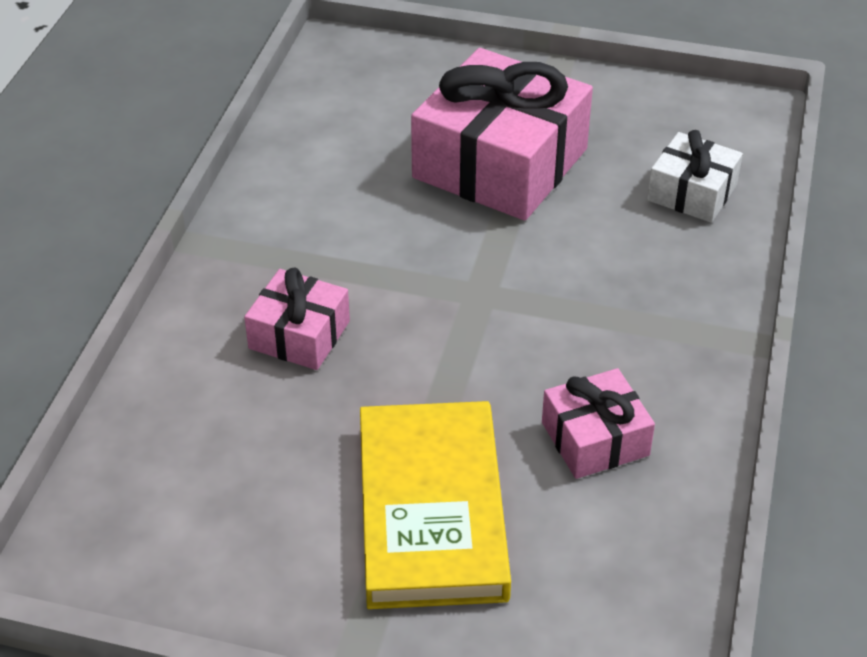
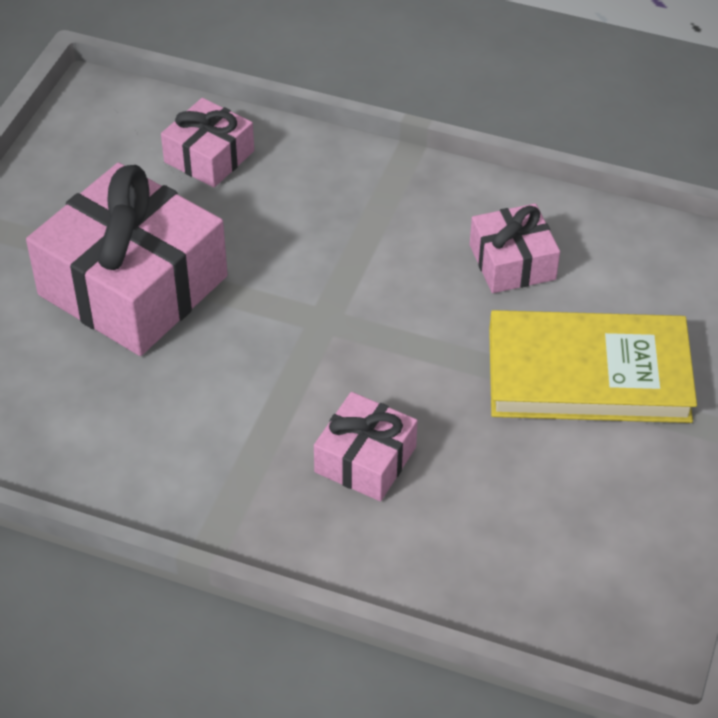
camera: 85 degrees left, 5 degrees up
(692, 192) = (209, 156): white gift -> pink gift

